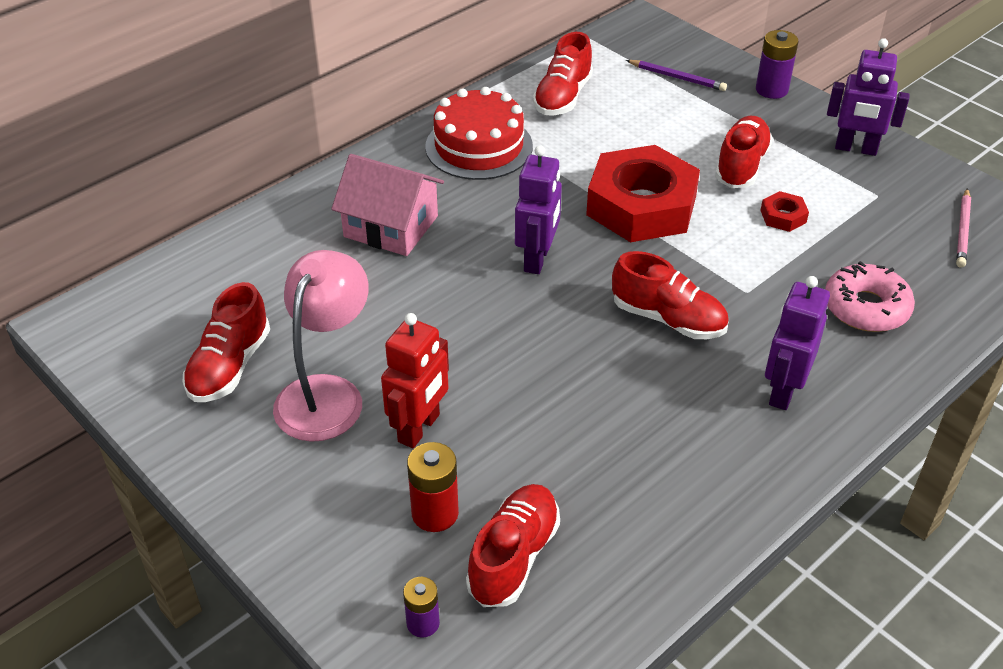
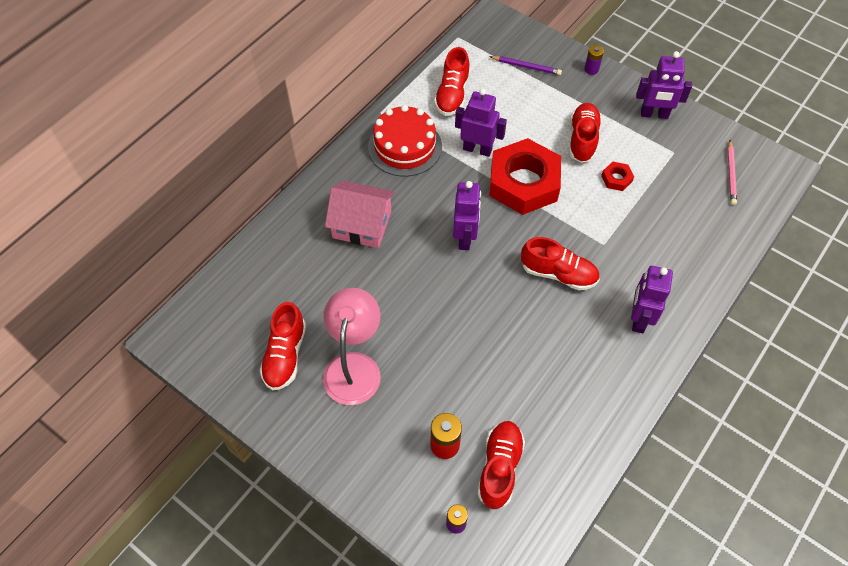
camera: 10 degrees left, 15 degrees up
(419, 428) = (420, 383): red robot -> none
(583, 160) = (477, 149): none -> purple robot
(771, 90) = (591, 69): purple battery -> purple battery, size x0.65
(866, 308) = (679, 246): pink donut -> none

